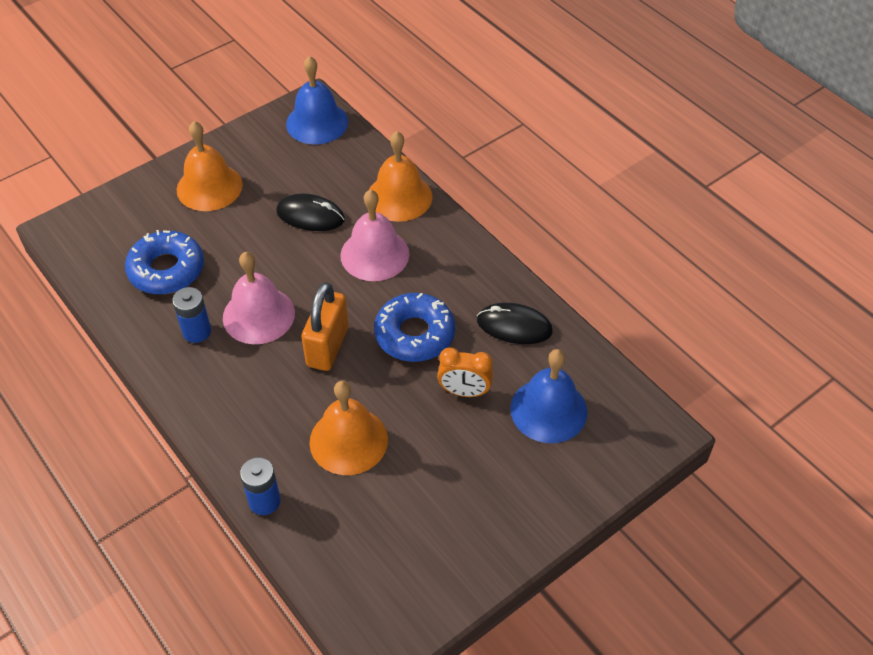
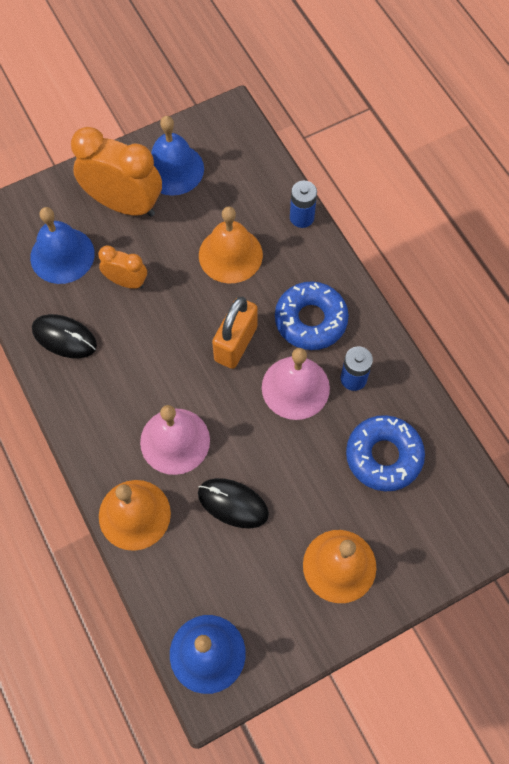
camera: 170 degrees left, 15 degrees up
(414, 334) = (155, 344): blue donut -> blue donut (310, 320)
(444, 541) = (173, 169): none -> blue bell
(494, 483) = (124, 204): none -> orange clock

